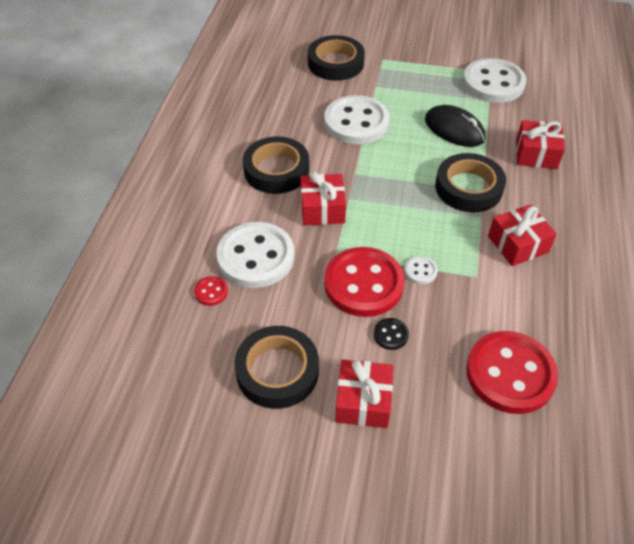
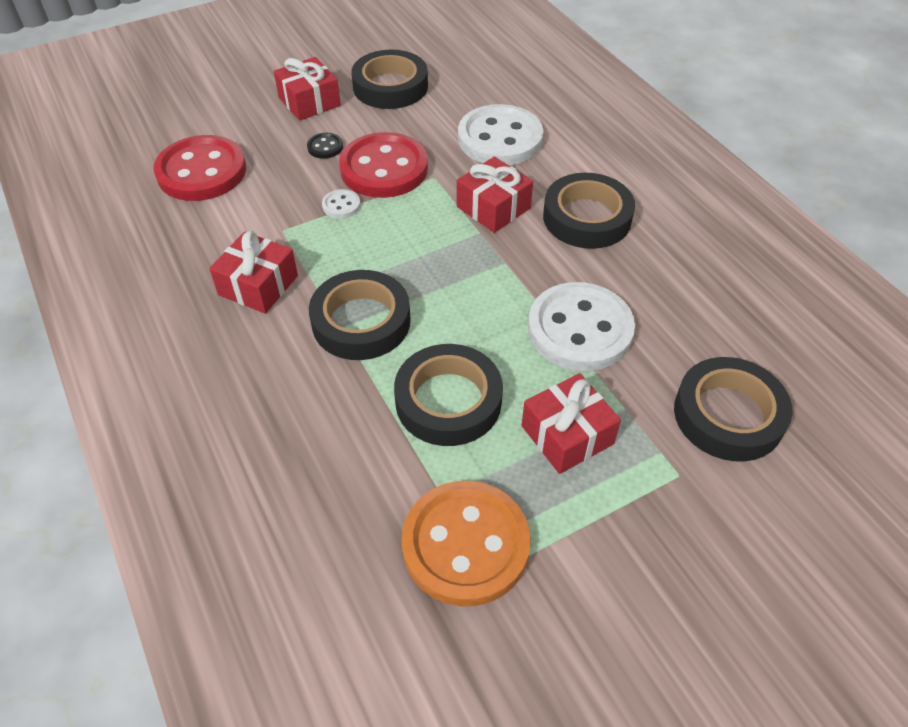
camera: 140 degrees right, 0 degrees up
(211, 292) = (501, 101): red button -> none
(454, 129) = (448, 401): black mouse -> black tape
(493, 83) = (465, 544): white button -> orange button
(536, 154) = (306, 429): red gift -> red gift (567, 435)

